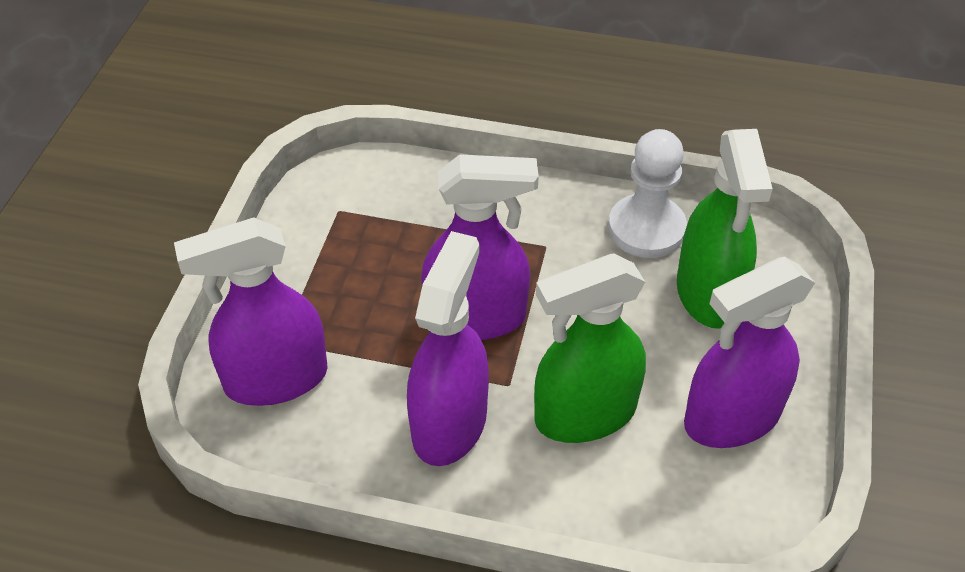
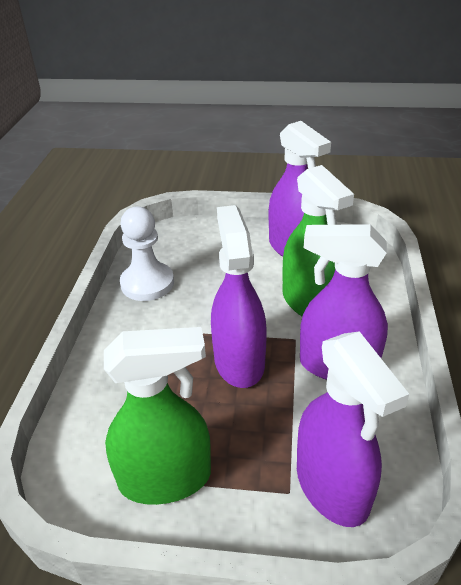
camera: 95 degrees left, 10 degrees down
(708, 294) = (202, 257): green spray bottle -> green spray bottle (166, 478)

